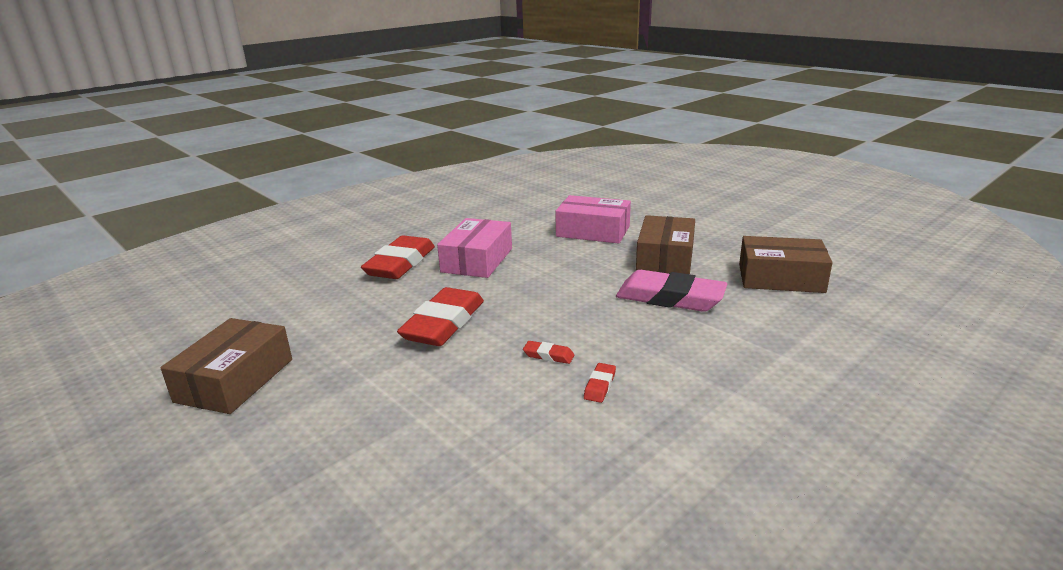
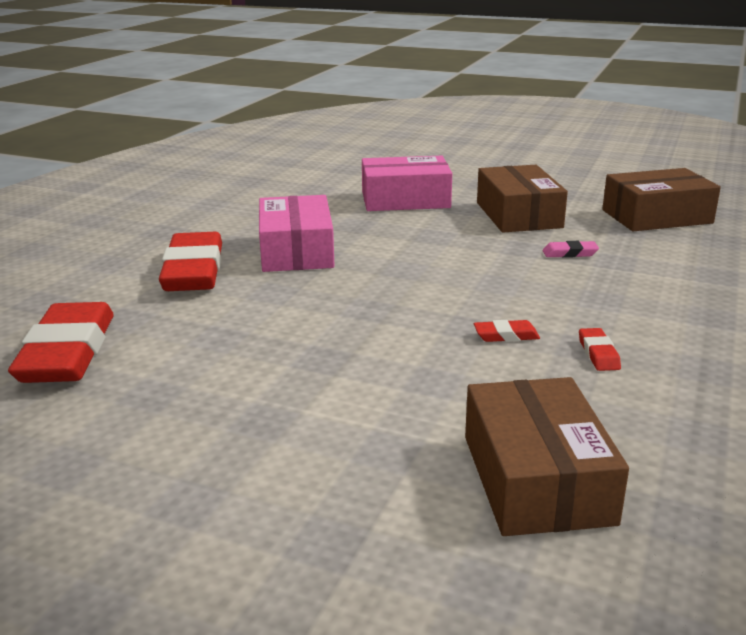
camera: 25 degrees left, 0 degrees up
(235, 380) = (108, 457): brown box -> brown box (537, 479)
(444, 323) = (336, 327): red eraser -> red eraser (68, 352)
(670, 298) = (570, 253): pink eraser -> pink eraser, size x0.41

